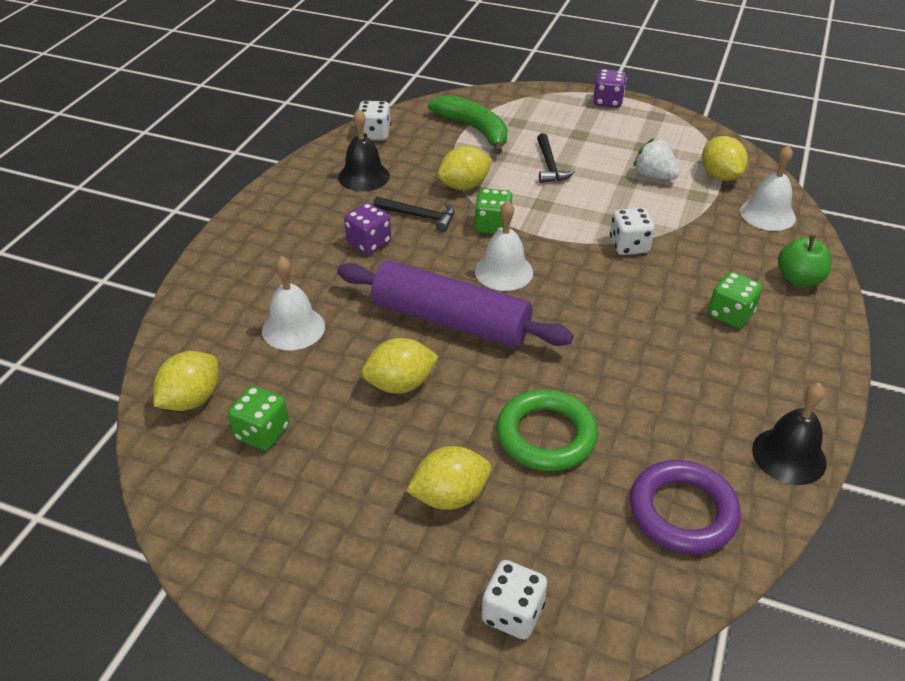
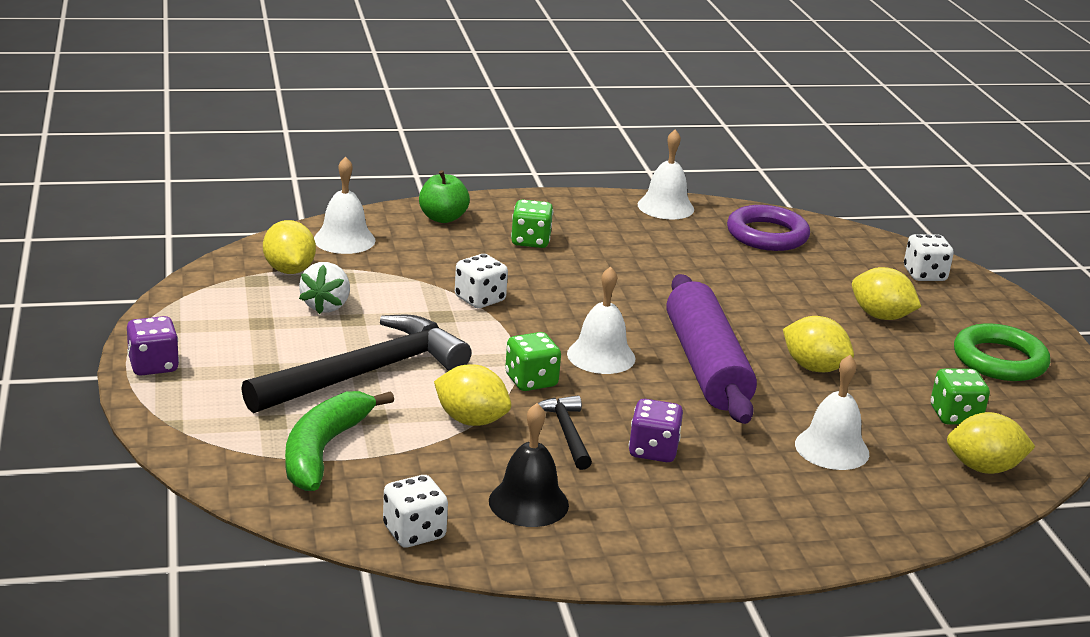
camera: 125 degrees left, 15 degrees down
(546, 435) = (773, 292): green ring -> green ring (999, 360)
(549, 166) = (366, 373): black hammer -> black hammer, size x2.10
(720, 176) = (289, 270): yellow lemon -> yellow lemon turned 60 degrees counterclockwise
(789, 455) = (665, 207): black bell -> white bell

